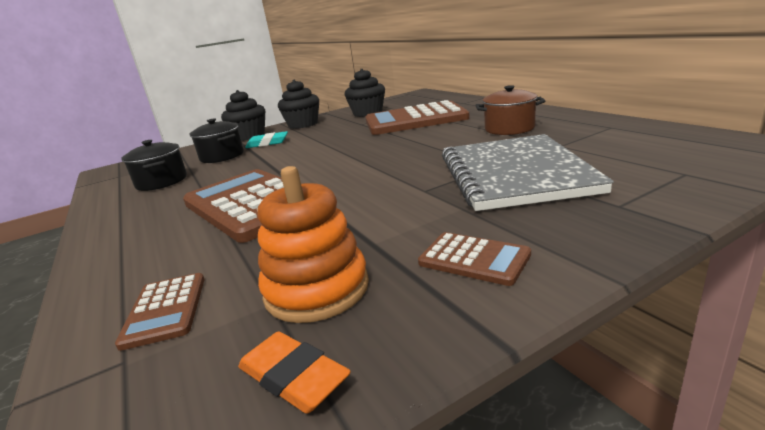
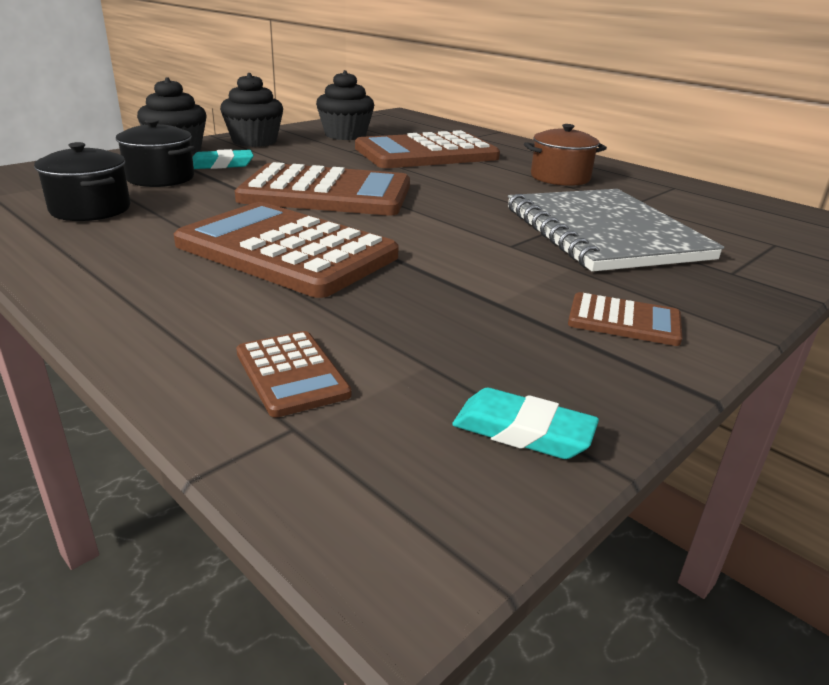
camera: 20 degrees left, 5 degrees up
(293, 377) = (522, 431): orange eraser -> turquoise eraser
(317, 289) = (472, 350): orange stacking toy -> none
(318, 158) = (326, 193): none -> brown calculator

